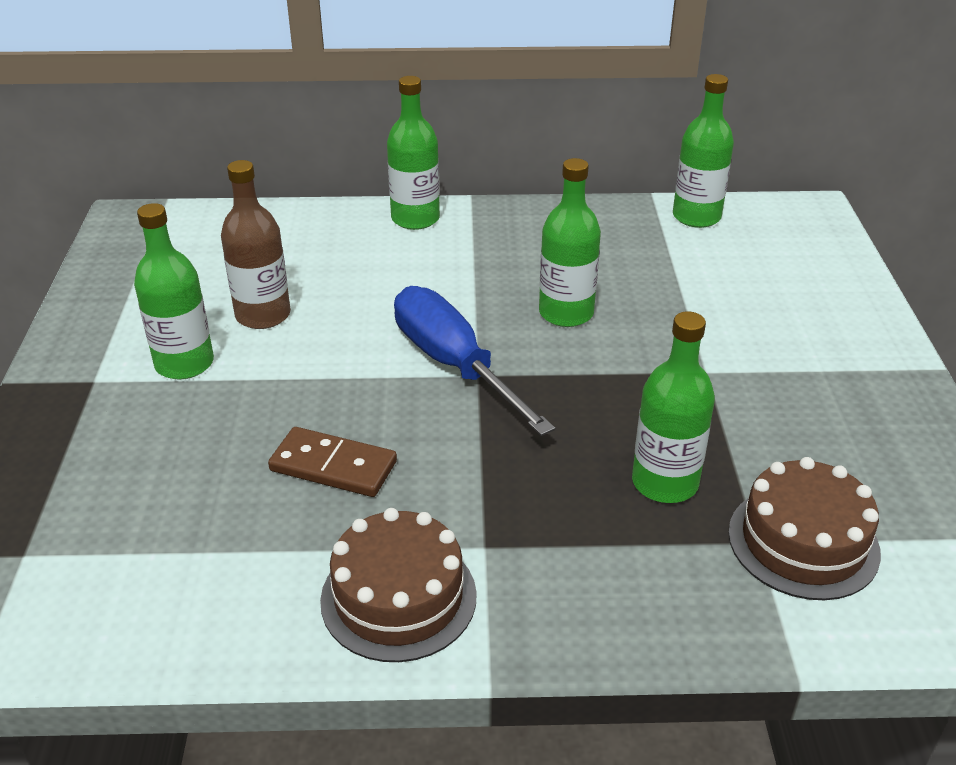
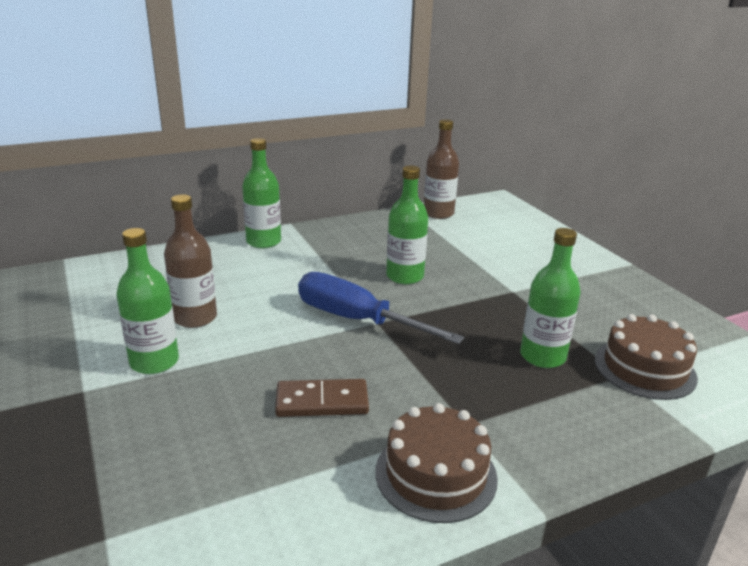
camera: 25 degrees left, 10 degrees down
(696, 217) = (438, 213): green bottle -> brown bottle

